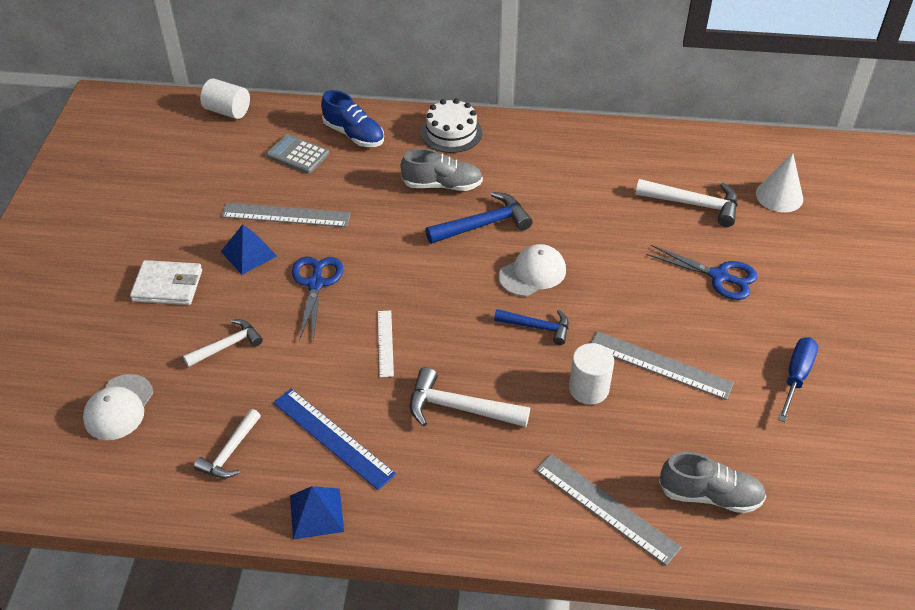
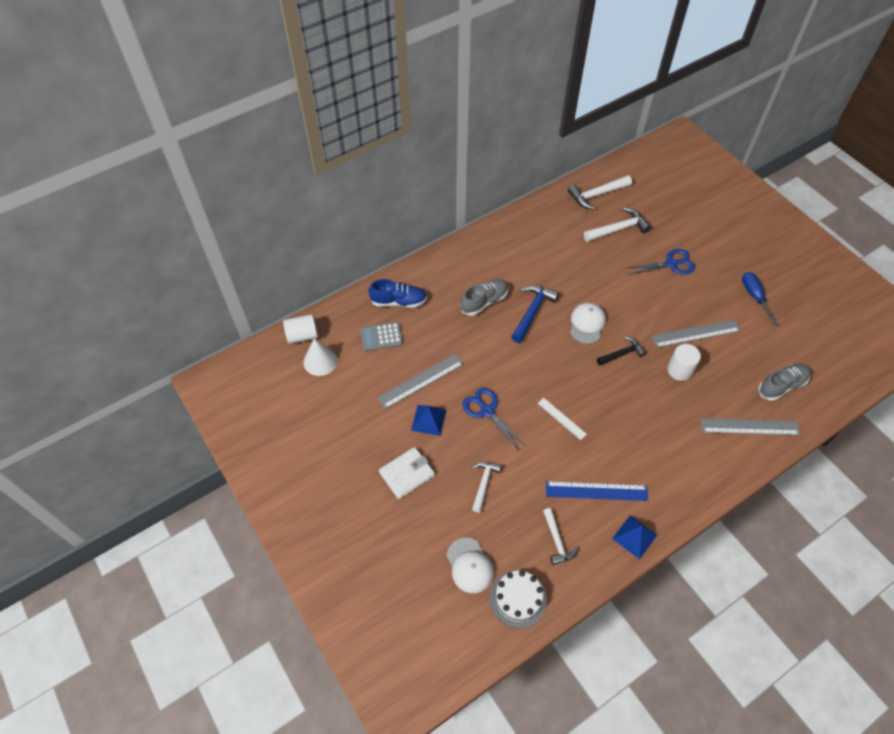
camera: 40 degrees left, 10 degrees up
(451, 132) = (452, 264): white cake -> white cake (518, 599)
(460, 408) = (635, 426): white hammer -> white hammer (597, 195)
(537, 327) = (622, 354): blue hammer -> black hammer
(779, 196) = (651, 198): white cone -> white cone (320, 361)

